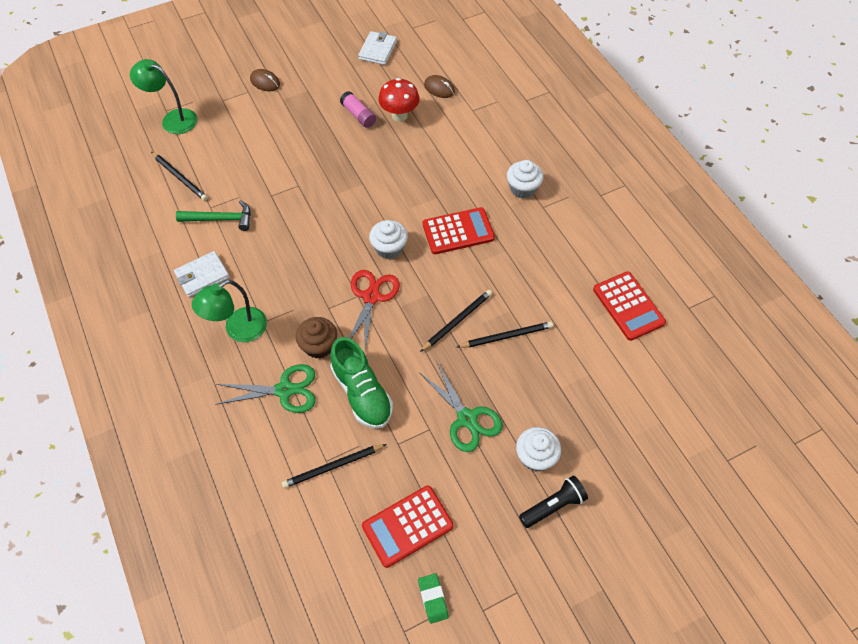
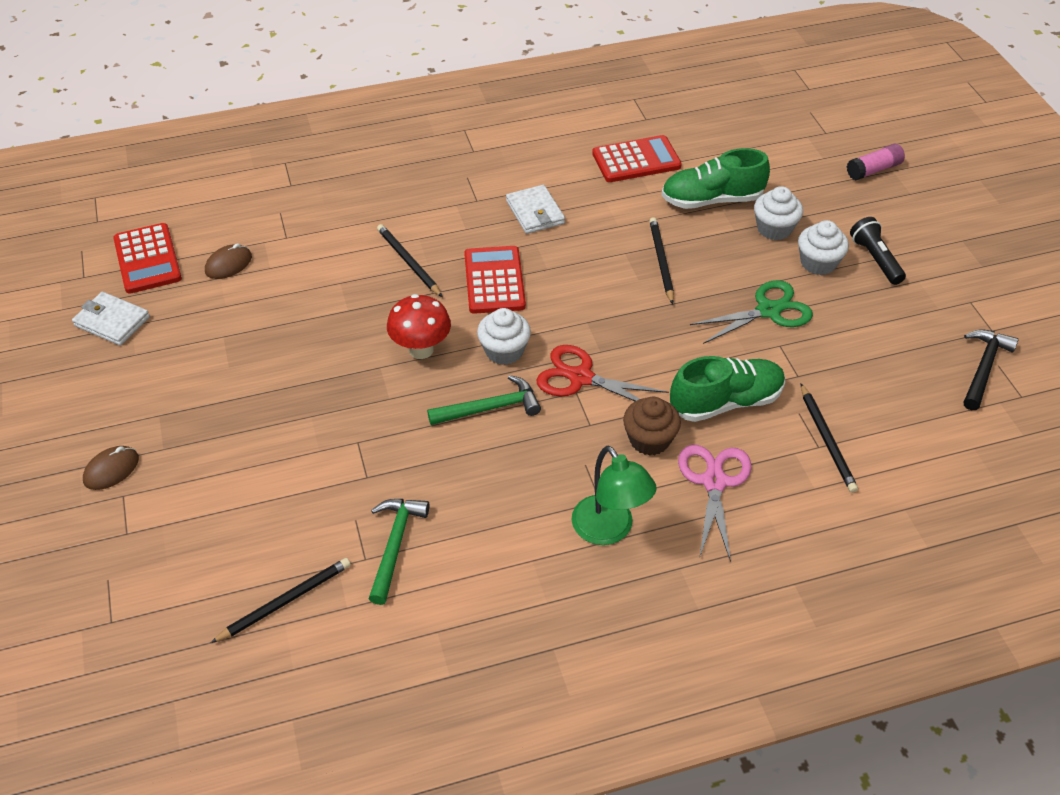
camera: 80 degrees left, 10 degrees down
(173, 119) = (139, 610): green lamp -> none
(202, 276) = (501, 573): white wallet -> white wallet (535, 212)
(285, 390) = (714, 482): green scissors -> pink scissors
(335, 249) = (490, 408): none -> green hammer
(358, 115) = (242, 358): pink glue stick -> pink glue stick (873, 170)
(399, 116) = (264, 312): red mushroom -> red mushroom (421, 350)
(407, 526) = (902, 379): red calculator -> red calculator (147, 259)
(433, 599) = (984, 368): green eraser -> black hammer
(457, 321) = (633, 301): black pencil -> black pencil (408, 262)
(523, 188) = (442, 212): white cupcake -> white cupcake (774, 229)
(594, 367) = (712, 200): none -> green shoe

